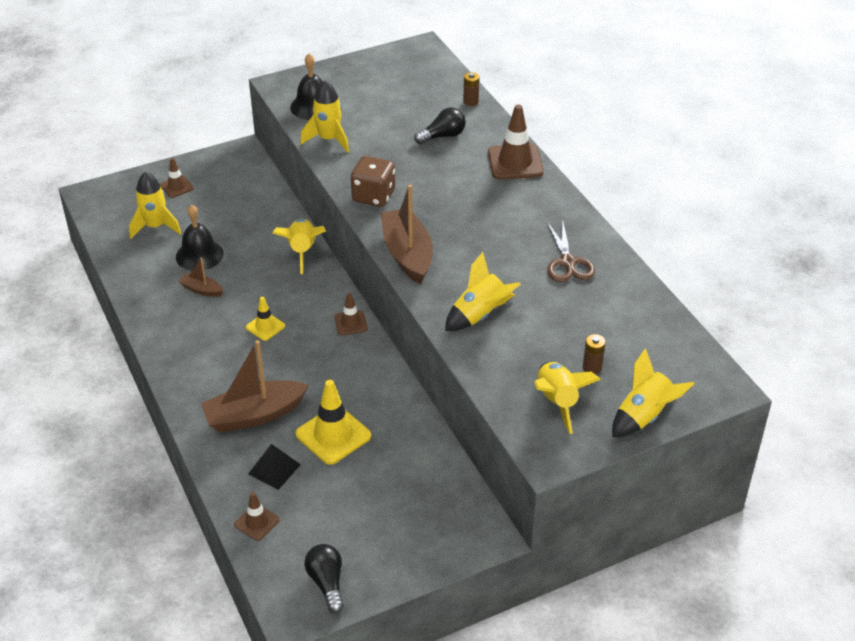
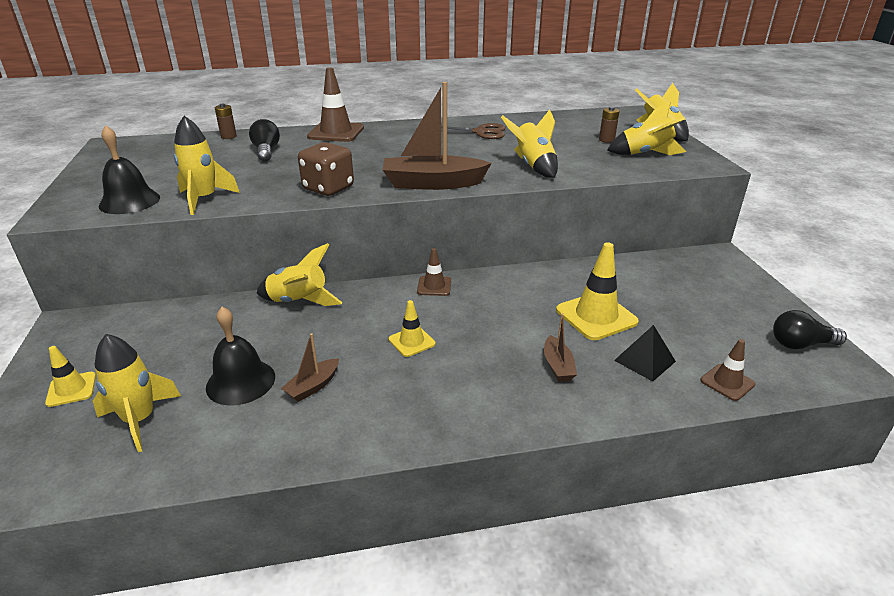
camera: 75 degrees left, 10 degrees down
(176, 187) = (71, 389): brown traffic cone -> yellow traffic cone
(254, 415) = (558, 366): brown boat -> brown boat, size x0.49

